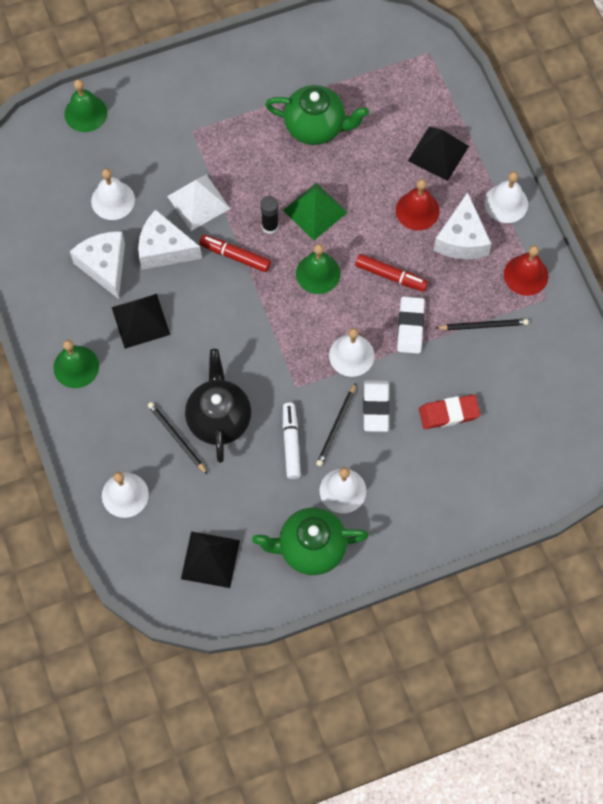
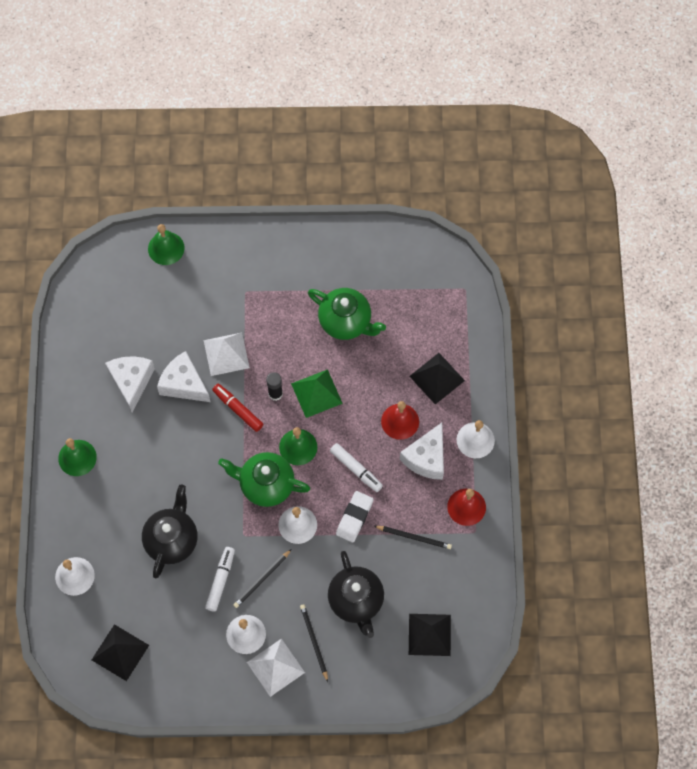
camera: 20 degrees right, 0 degrees up
(113, 200) = (159, 329): white bell -> none
(140, 321) = (142, 437): black pyramid -> black pyramid (429, 634)
(176, 438) = (132, 544): black pencil -> black pencil (314, 642)
(310, 548) = (202, 672): green teapot -> green teapot (266, 485)
(376, 407) = (299, 575): white eraser -> none
(390, 514) = (276, 667): none -> white pyramid
(391, 276) = (356, 469): red marker -> white marker
(449, 413) = (356, 601): red eraser -> black teapot

